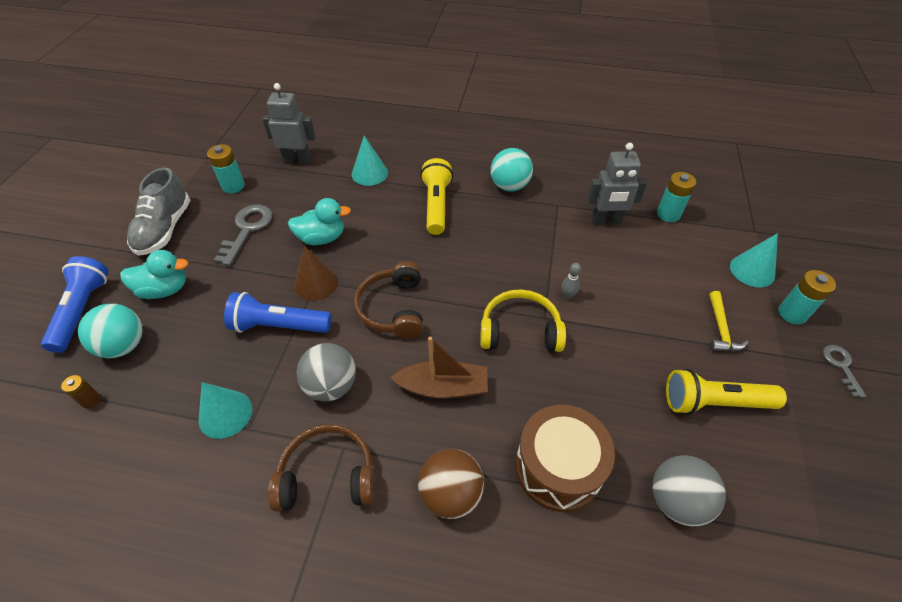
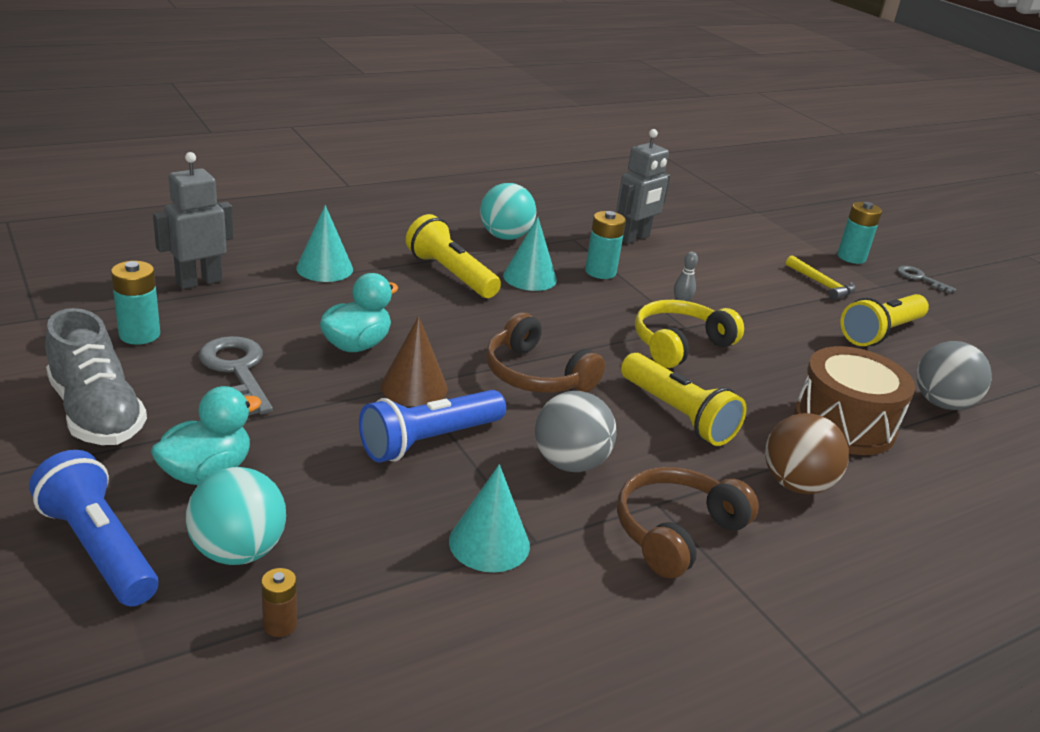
camera: 45 degrees left, 20 degrees down
(443, 387) = (677, 414): brown boat -> yellow flashlight
(668, 214) = (677, 218): turquoise battery -> turquoise battery (600, 272)
(752, 270) = (790, 239): turquoise cone -> turquoise cone (529, 277)

